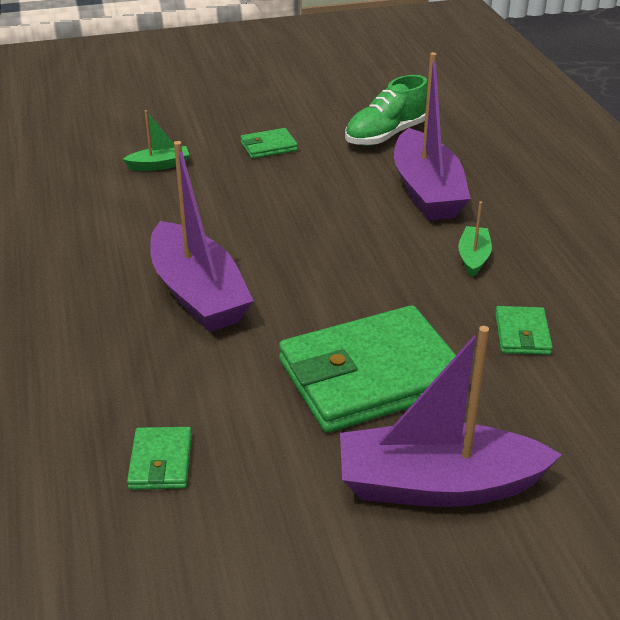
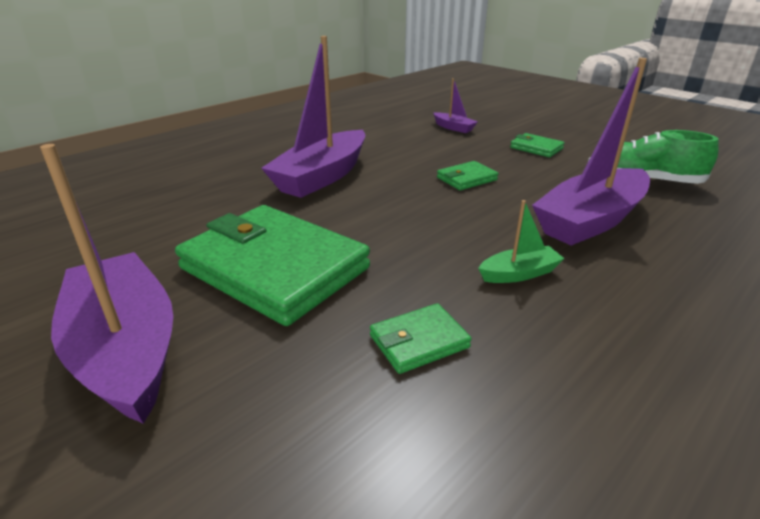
camera: 60 degrees right, 5 degrees down
(159, 165) = (453, 128): green boat -> purple boat
(161, 462) = (124, 216): green wallet -> green wallet (466, 179)

